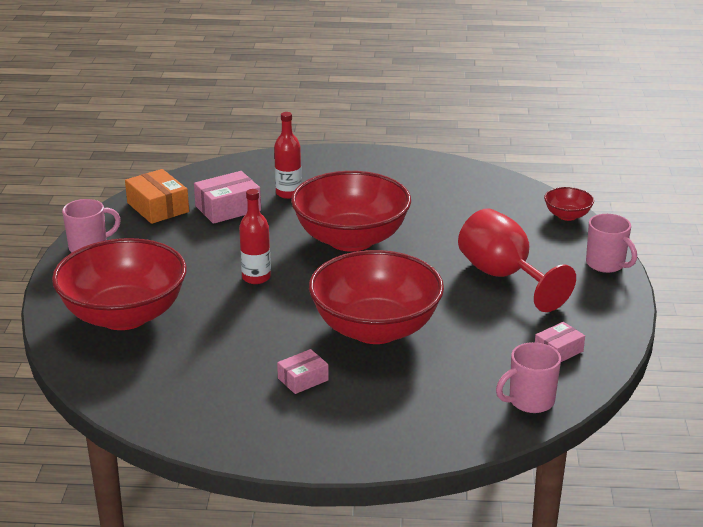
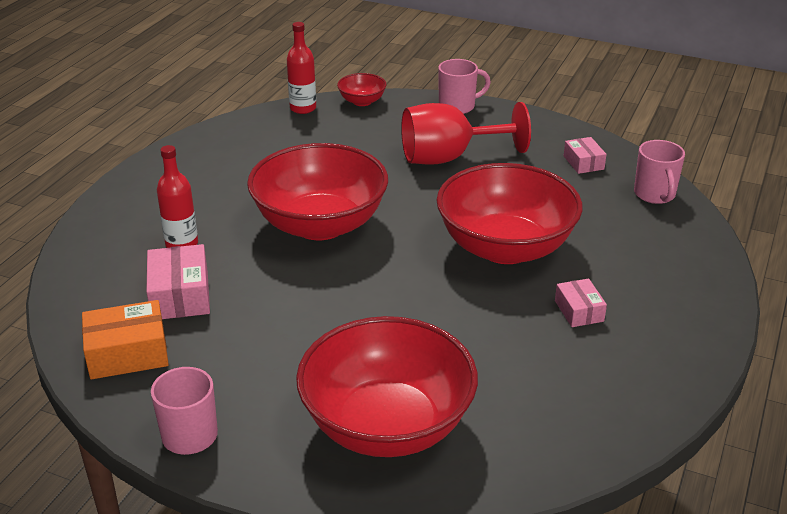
camera: 70 degrees left, 5 degrees up
(256, 277) = (360, 304): red bottle -> red bottle (303, 108)

